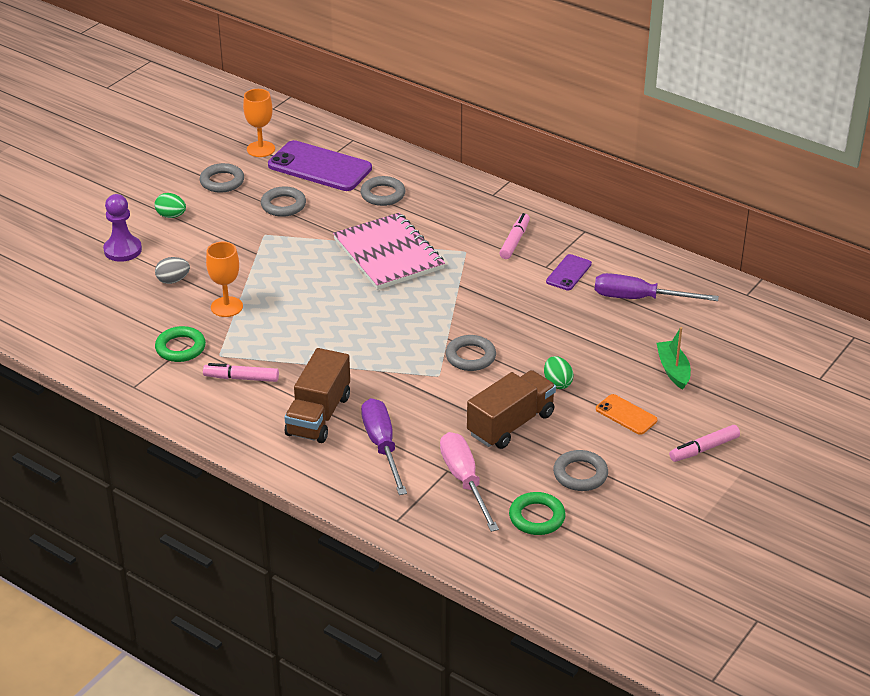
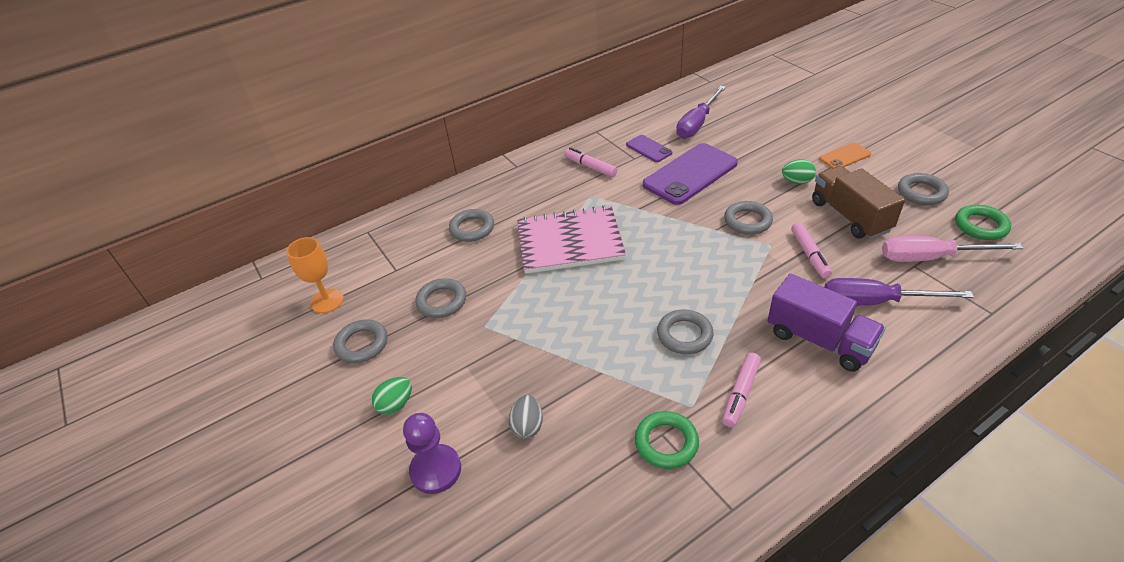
camera: 65 degrees left, 5 degrees up
(226, 307) = (602, 383): orange goblet -> none
(295, 340) = (684, 335): none -> grey ring
(318, 415) = (819, 340): brown truck -> purple truck
(320, 167) = (395, 262): purple phone -> purple phone (690, 174)
(673, 370) = (792, 126): green boat -> none
(704, 449) = (891, 131): pink marker -> pink marker (809, 254)

